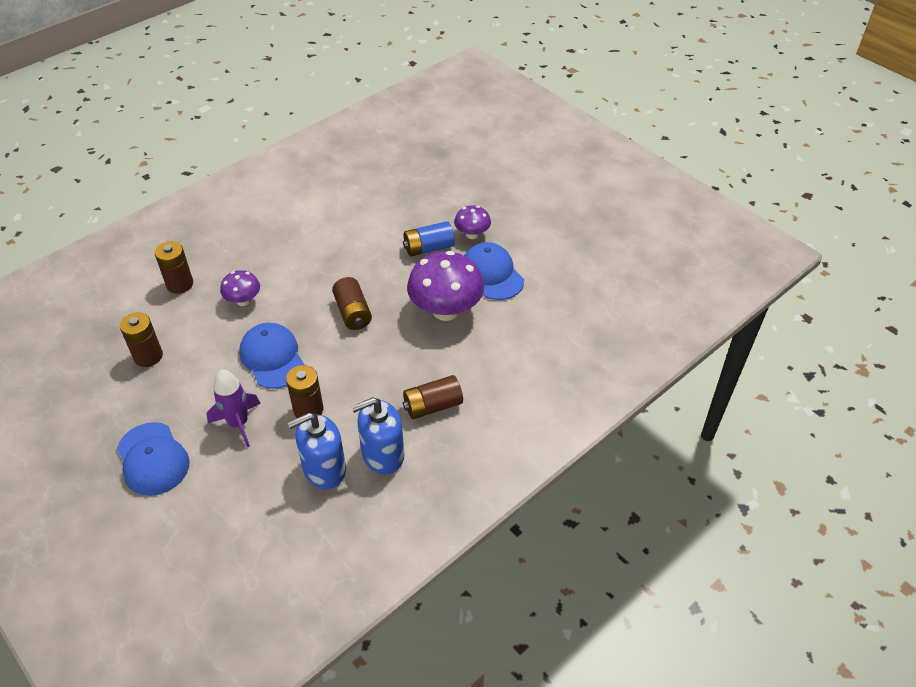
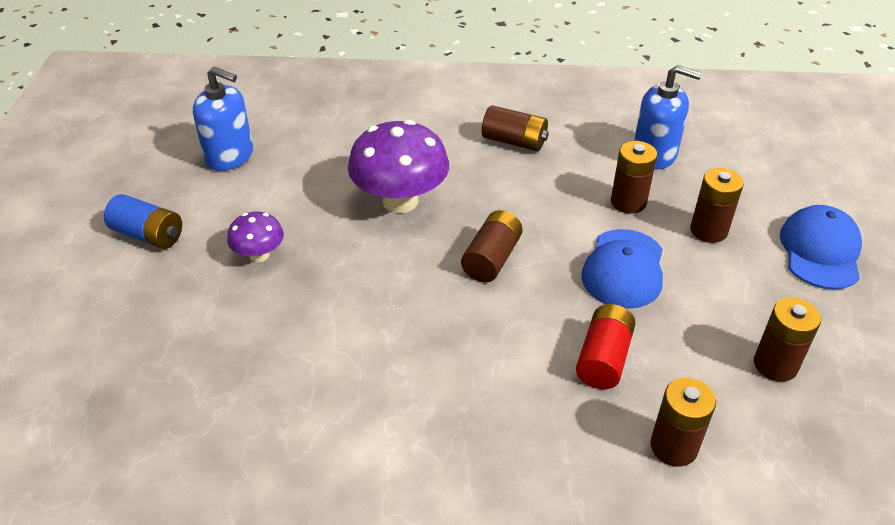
camera: 135 degrees left, 5 degrees down
(238, 423) = (708, 230): purple rocket -> brown battery
(243, 300) = (603, 359): purple mushroom -> red battery
(383, 455) = (594, 136): blue soap dispenser -> blue soap dispenser (230, 156)
(428, 248) = (324, 273): blue battery -> blue battery (148, 235)
(491, 274) = (308, 203): blue cap -> none

